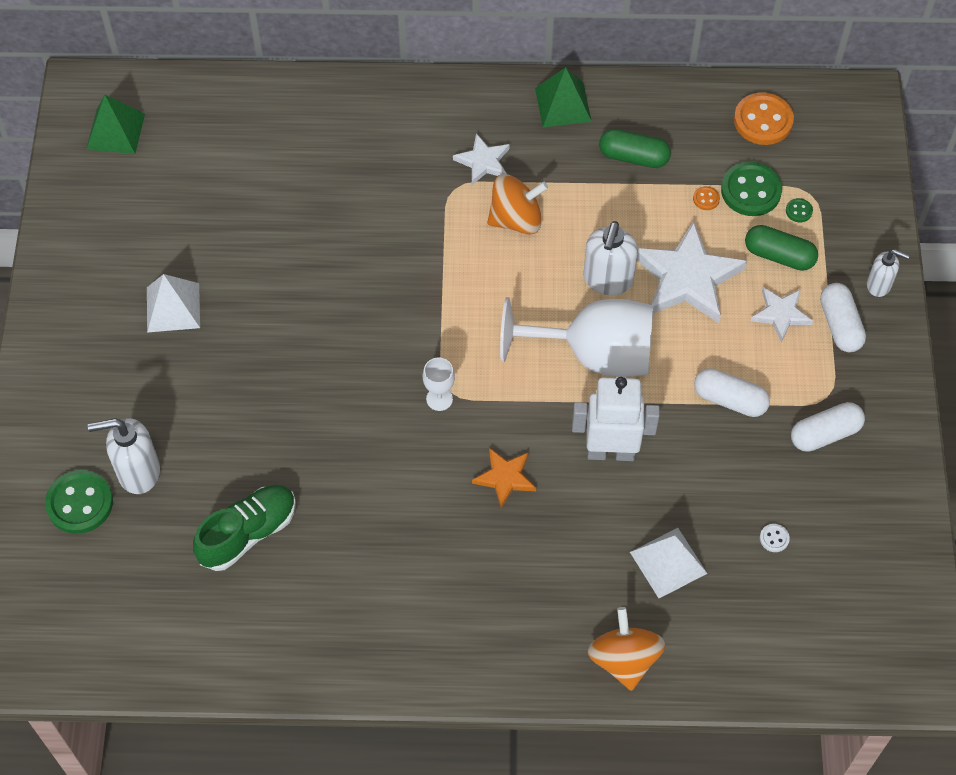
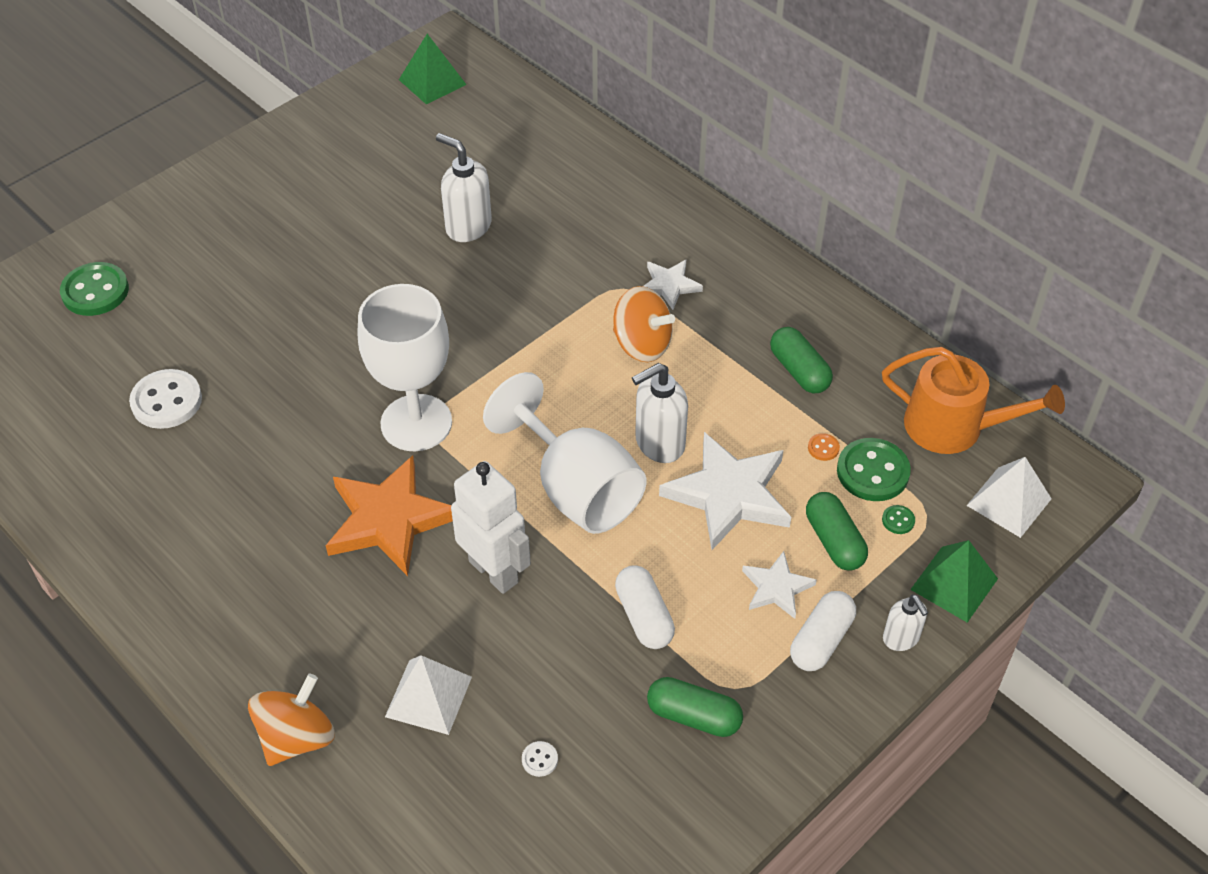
camera: 45 degrees right, 10 degrees down
(138, 472) = (155, 302): white soap dispenser -> white soap dispenser (468, 227)
(173, 307) = (319, 217): white pyramid -> white pyramid (1008, 502)
(248, 533) = (166, 401): green shoe -> white button
(439, 399) = (416, 423): white goblet -> white goblet, size x2.44
(505, 478) = (389, 519): orange star -> orange star, size x1.87
(563, 104) = (788, 291): green pyramid -> green pyramid (954, 584)
(763, 121) = (953, 427): orange button -> orange watering can
(825, 434) = (694, 716): white capsule -> green capsule

